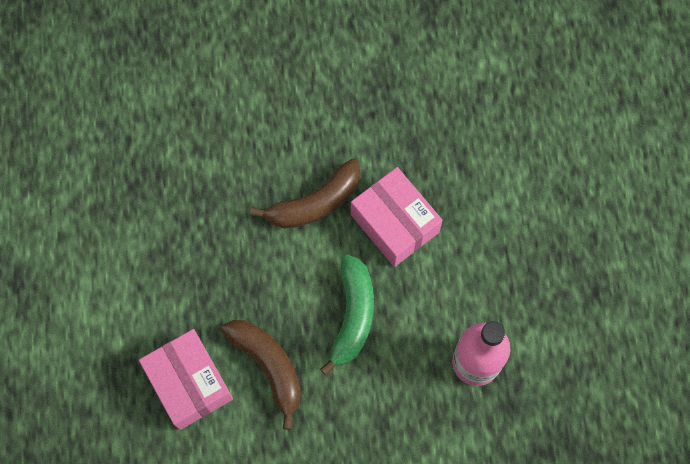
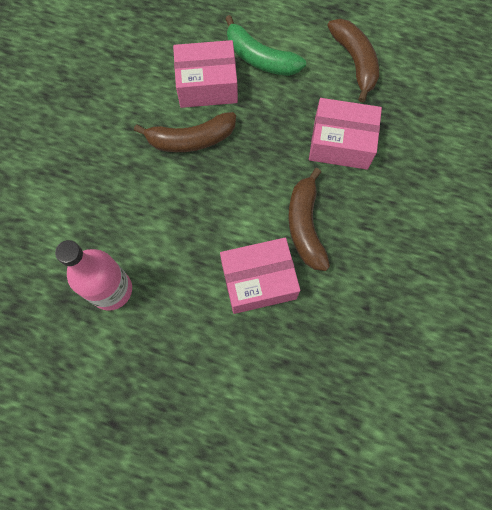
camera: 115 degrees right, 0 degrees up
(86, 231) = (355, 62): none -> brown banana
(201, 205) = (341, 143): none -> pink box
(352, 316) = (198, 214): green banana -> green banana (260, 58)

